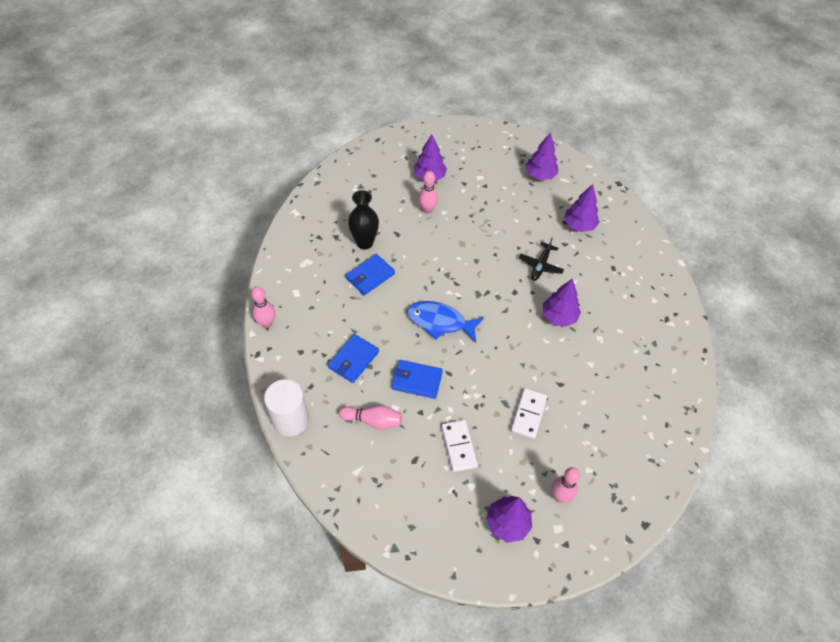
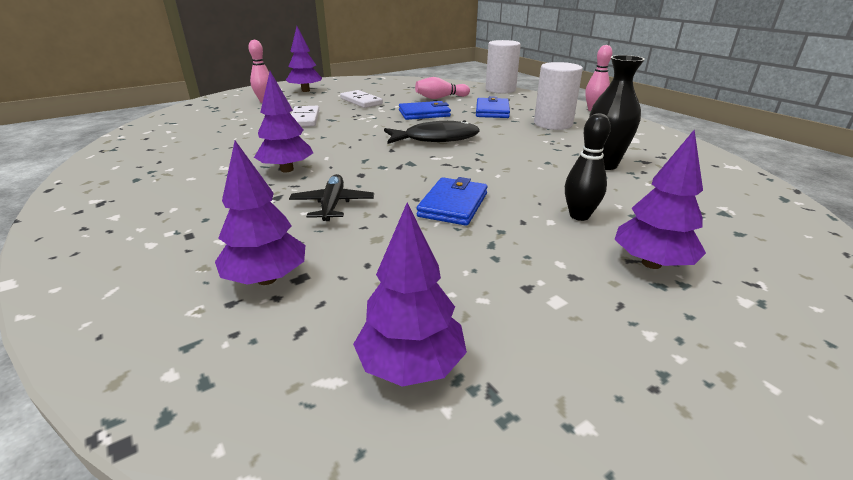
camera: 155 degrees right, 25 degrees down
(332, 310) = (553, 124): none -> white cylinder
(370, 276) = (553, 146): blue wallet -> blue wallet (453, 205)
(427, 210) = (579, 216): pink bowling pin -> black bowling pin
(440, 322) = (436, 139): blue fish -> black fish

